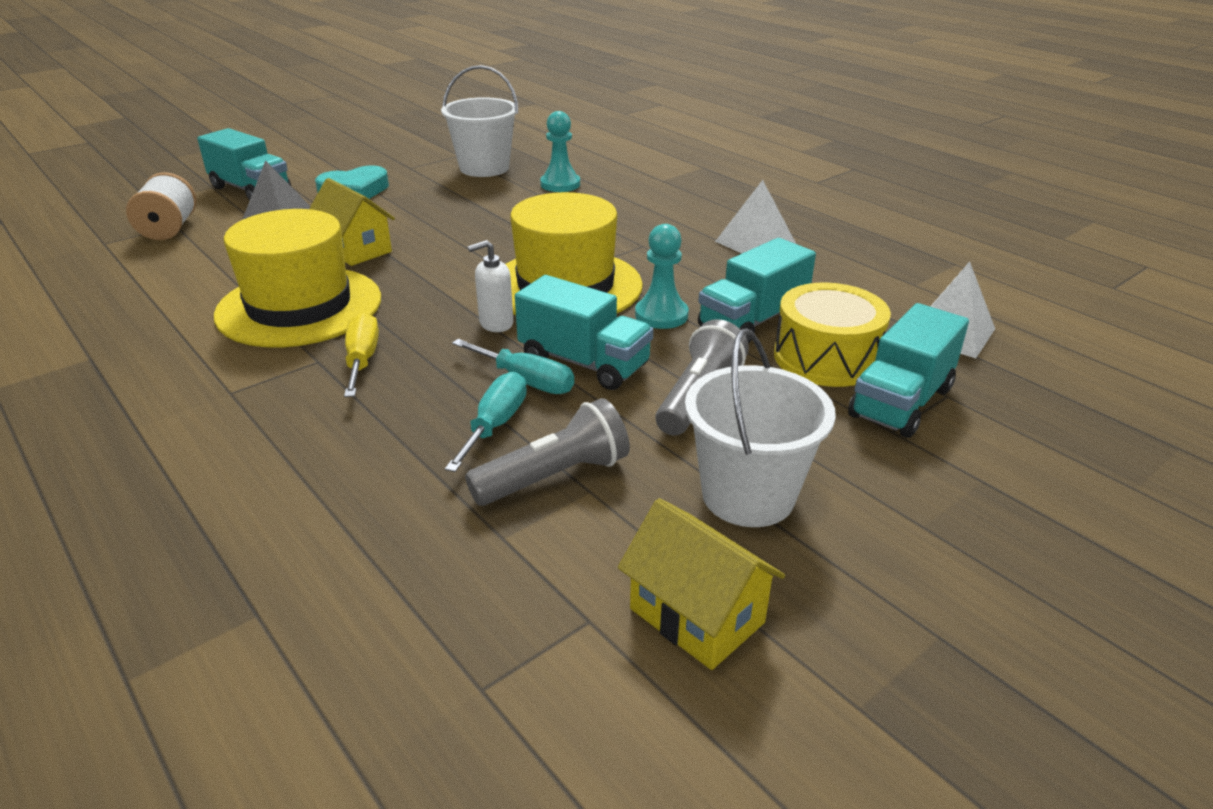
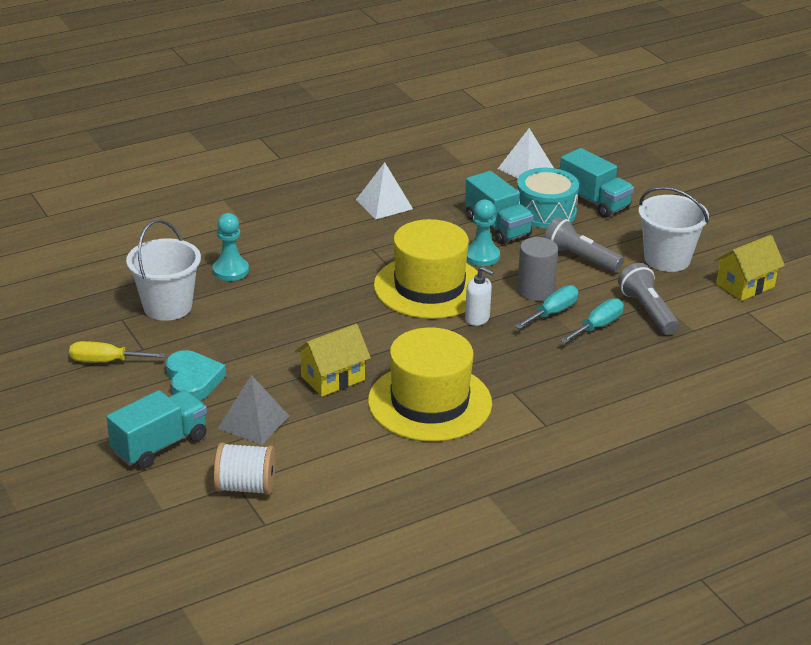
camera: 80 degrees left, 0 degrees up
(362, 360) = (515, 373): yellow screwdriver -> yellow screwdriver (106, 361)
(495, 425) = (598, 326): turquoise screwdriver -> turquoise screwdriver turned 105 degrees clockwise
(496, 323) = (477, 319): white soap dispenser -> white soap dispenser turned 45 degrees counterclockwise
(584, 363) = (535, 290): turquoise truck -> grey cylinder
(826, 358) = (545, 212): yellow drum -> turquoise drum

